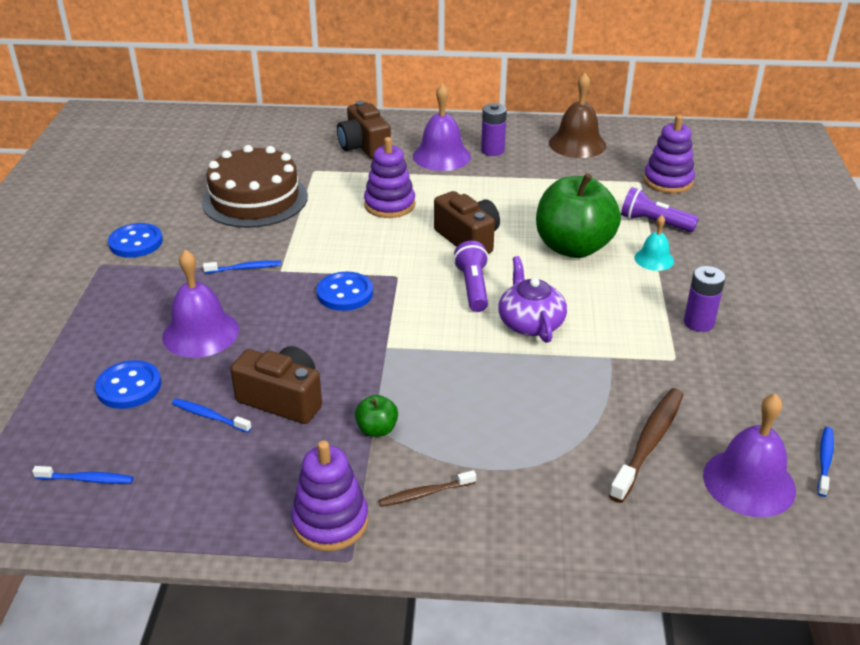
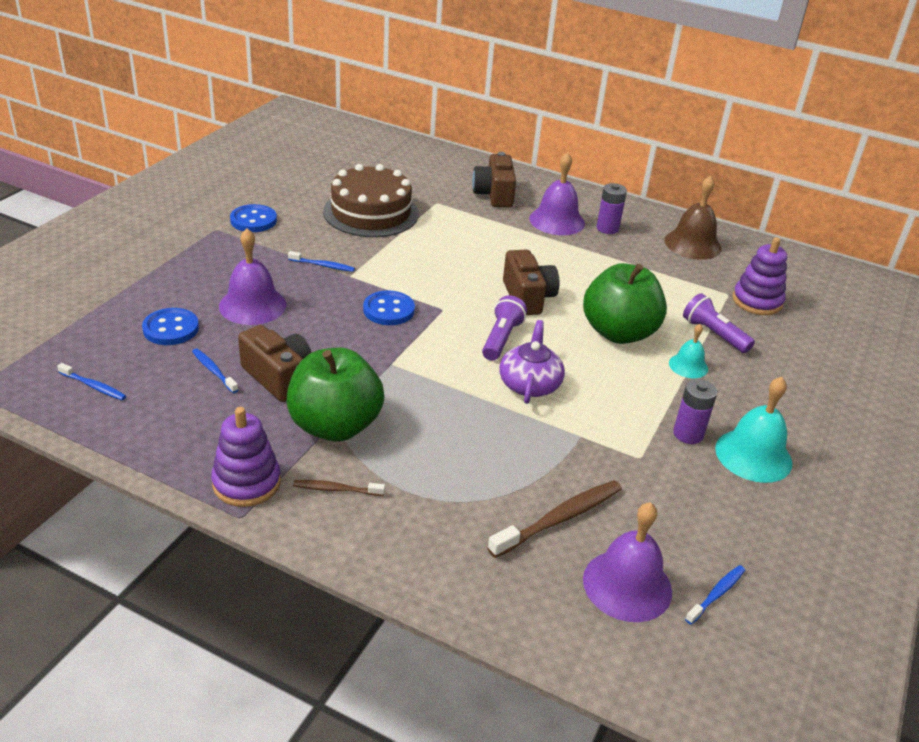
camera: 20 degrees right, 0 degrees up
(377, 429) = (335, 426): green apple -> green apple, size x2.42
(389, 205) = (480, 249): purple stacking toy -> none
(764, 323) = (753, 455): none -> turquoise bell

